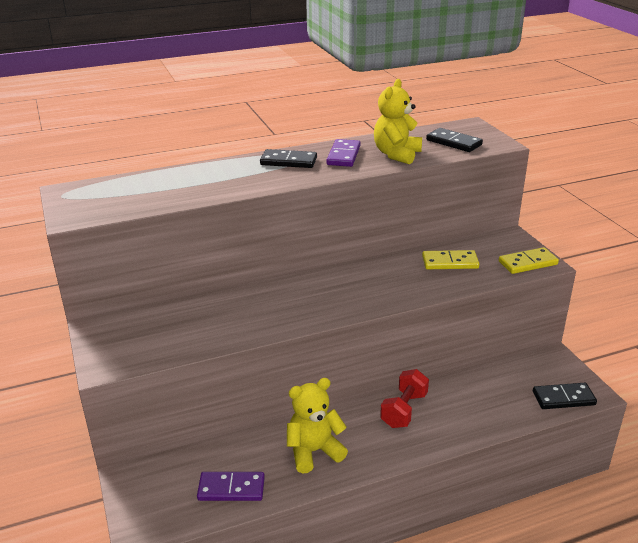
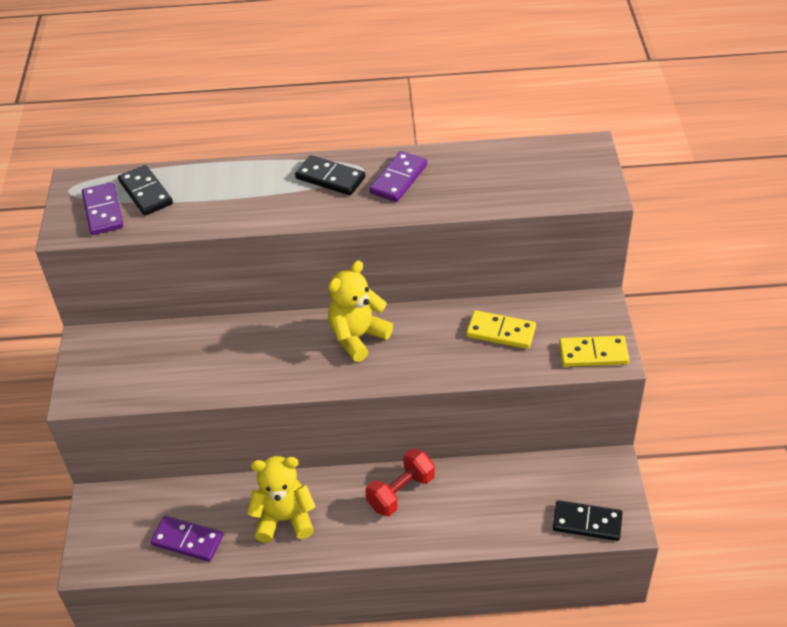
camera: 20 degrees right, 15 degrees up
(101, 203) = (103, 211): none -> purple domino
(396, 154) = (461, 189): yellow teddy bear -> yellow teddy bear (357, 337)
(453, 142) = (544, 179): black domino -> black domino (145, 193)

